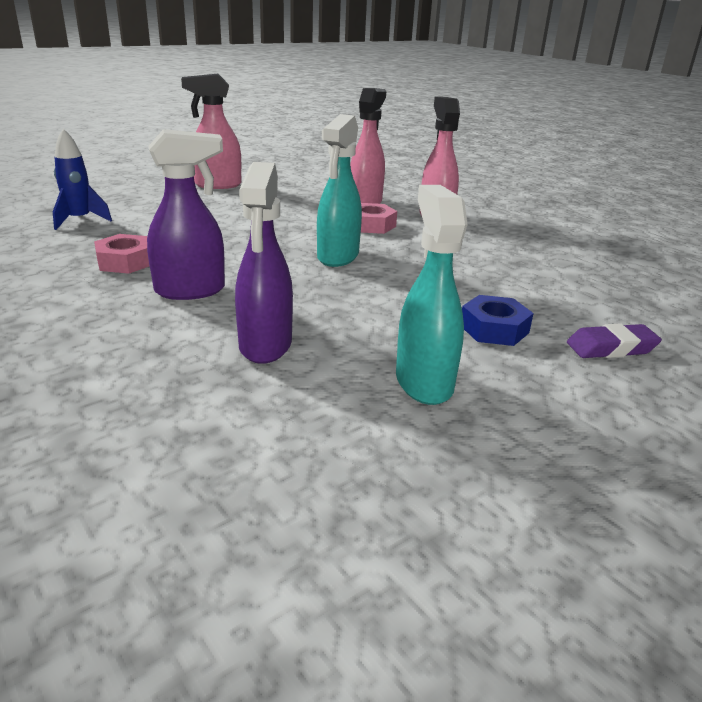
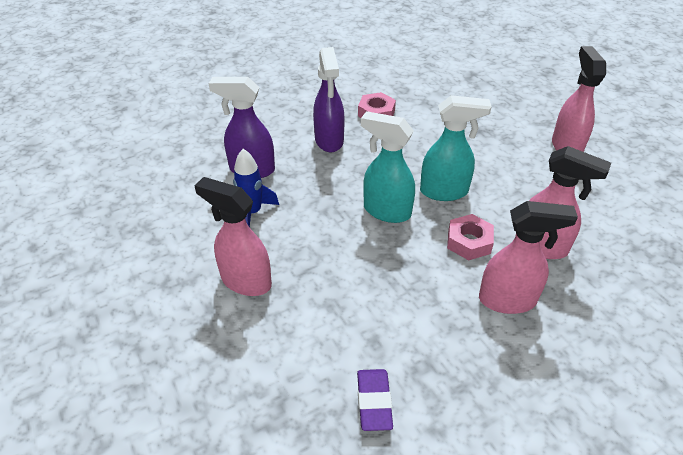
camera: 100 degrees right, 15 degrees up
(79, 220) = (452, 88): blue rocket -> blue rocket (252, 212)
(423, 382) = (191, 229): turquoise spray bottle -> turquoise spray bottle (444, 191)
(494, 329) = (245, 281): blue nut -> pink spray bottle
(611, 348) = (198, 348): purple eraser -> purple eraser (374, 402)

